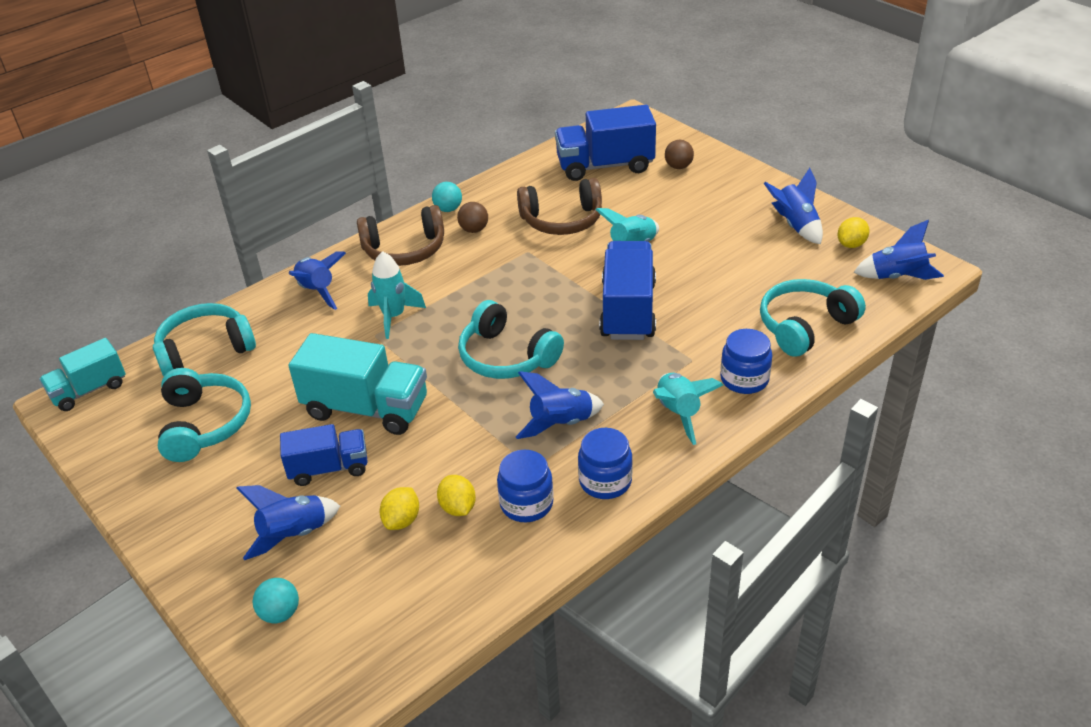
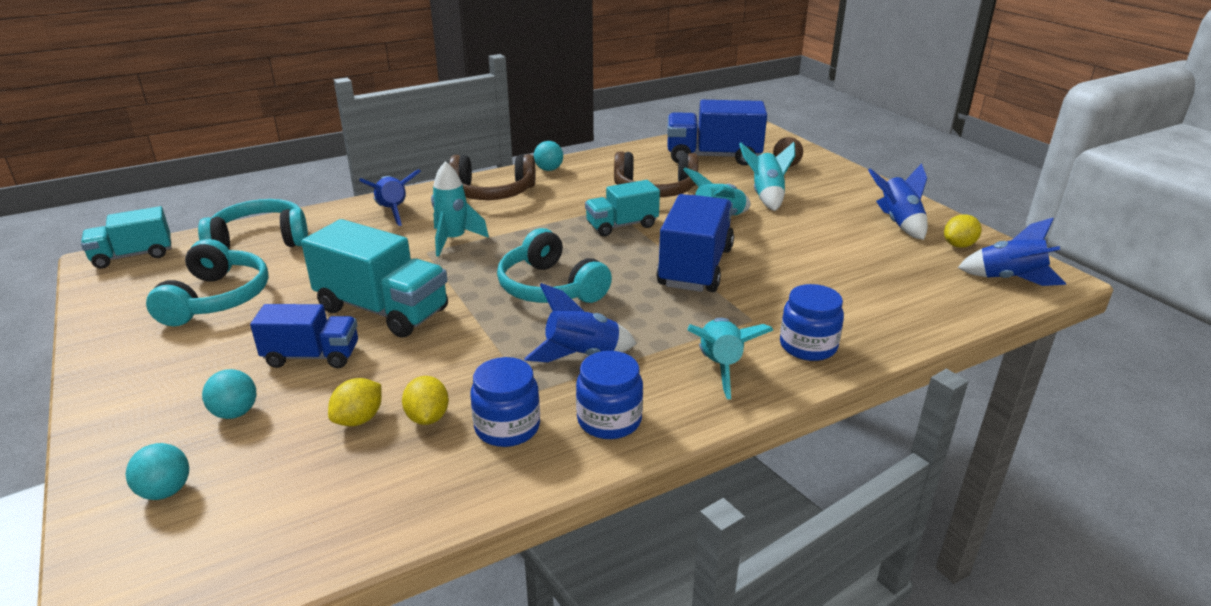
camera: 10 degrees right, 10 degrees down
(294, 535) = (235, 413): blue rocket -> turquoise ball
(474, 230) = (566, 186): brown ball -> none
(545, 271) = (622, 225): none -> turquoise truck
(669, 211) = (766, 196): none -> turquoise rocket
(805, 326) = (891, 308): turquoise headphones -> none

